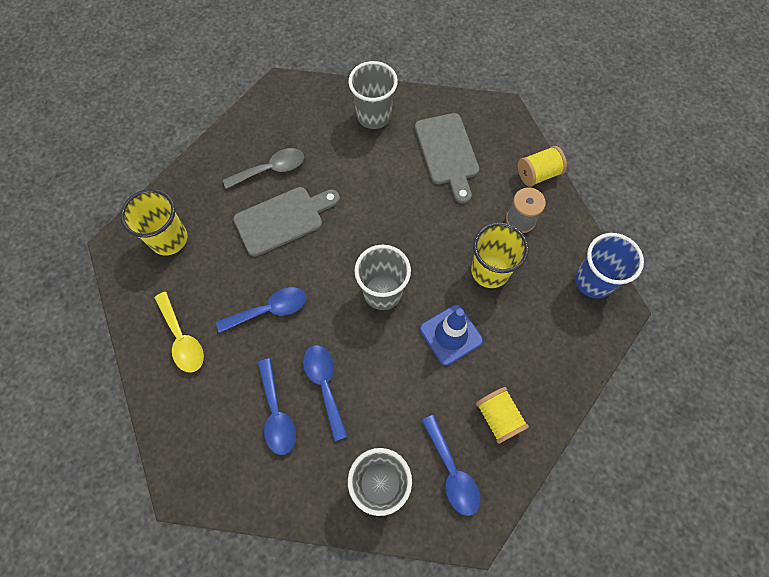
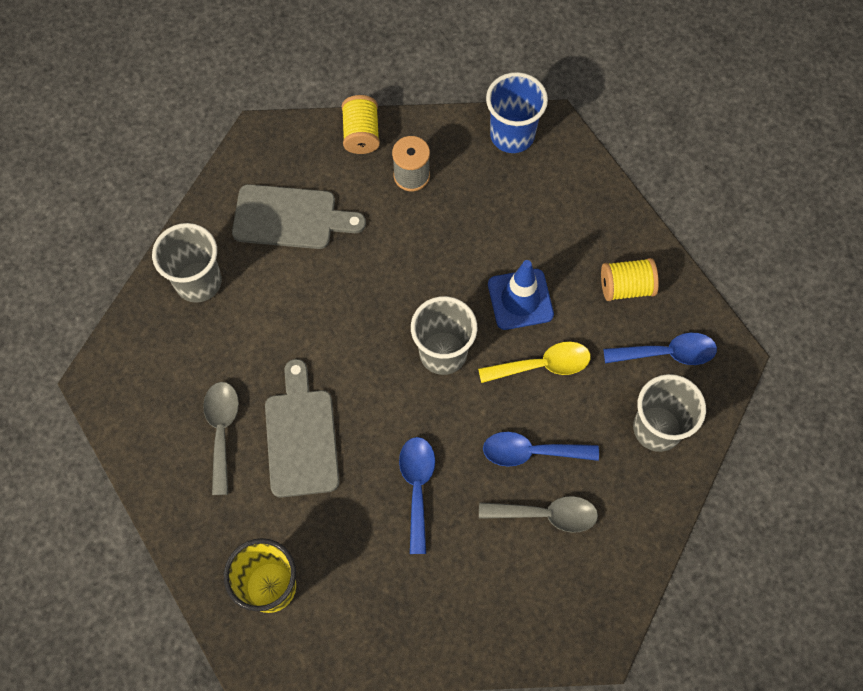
camera: 70 degrees left, 0 degrees up
(182, 339) = (416, 602): yellow spoon -> yellow spoon (543, 365)
(276, 414) = (546, 515): blue spoon -> grey spoon
(490, 271) = (461, 231): yellow cup -> none

